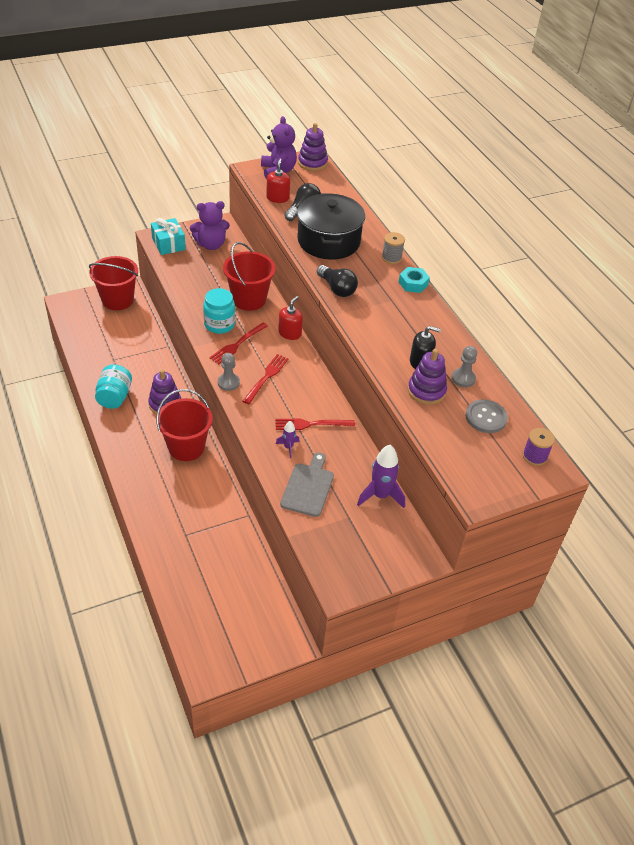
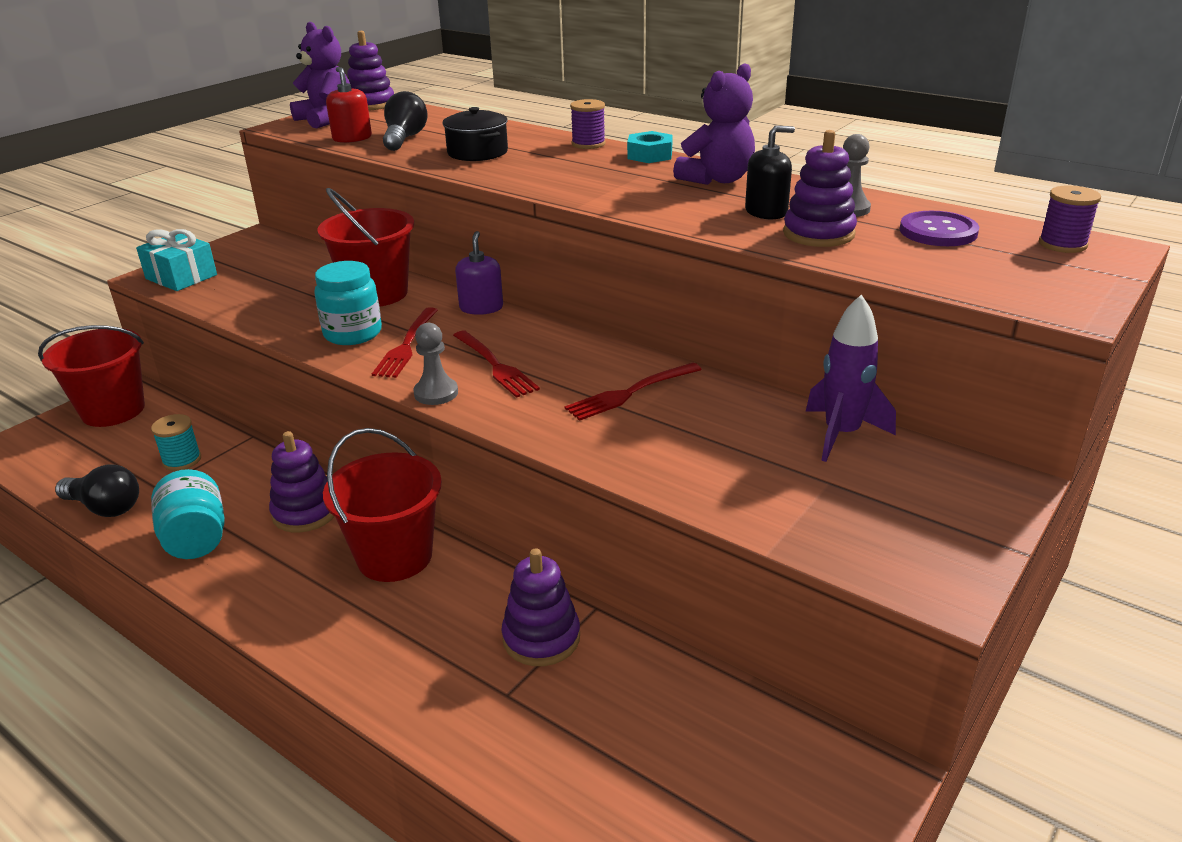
camera: 25 degrees left, 15 degrees down
(131, 347) = (182, 460): none -> turquoise spool
(211, 245) = (258, 259): purple teddy bear -> purple teddy bear (717, 179)
(216, 517) = (541, 638): none -> purple stacking toy
(266, 377) = (495, 365): red fork -> red fork turned 150 degrees clockwise
(288, 447) = (625, 434): purple rocket -> none
(290, 333) = (481, 308): red soap dispenser -> purple soap dispenser
(308, 487) = (718, 471): grey cutting board -> none
(328, 241) = (477, 152): black pot -> black pot, size x0.56
(337, 289) = (547, 185): black light bulb -> black light bulb (105, 507)
(391, 258) = (588, 144): grey spool -> purple spool
(486, 417) = (938, 231): grey button -> purple button

